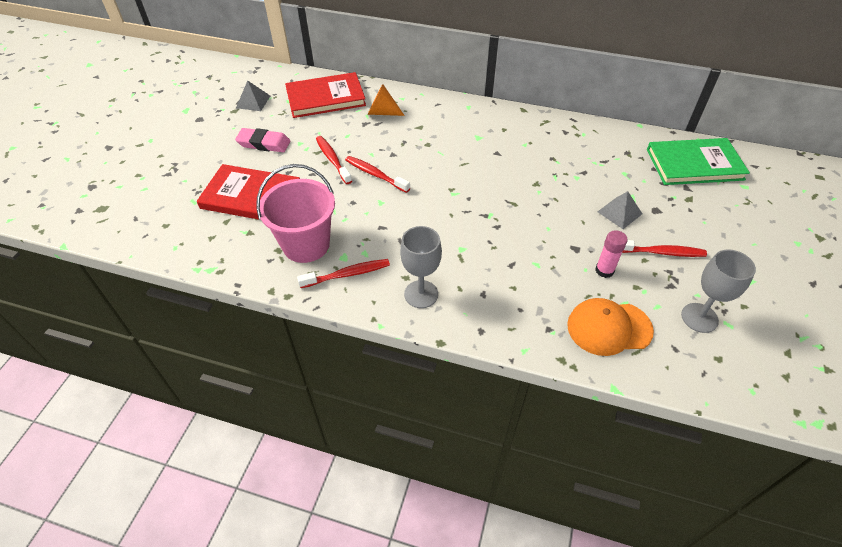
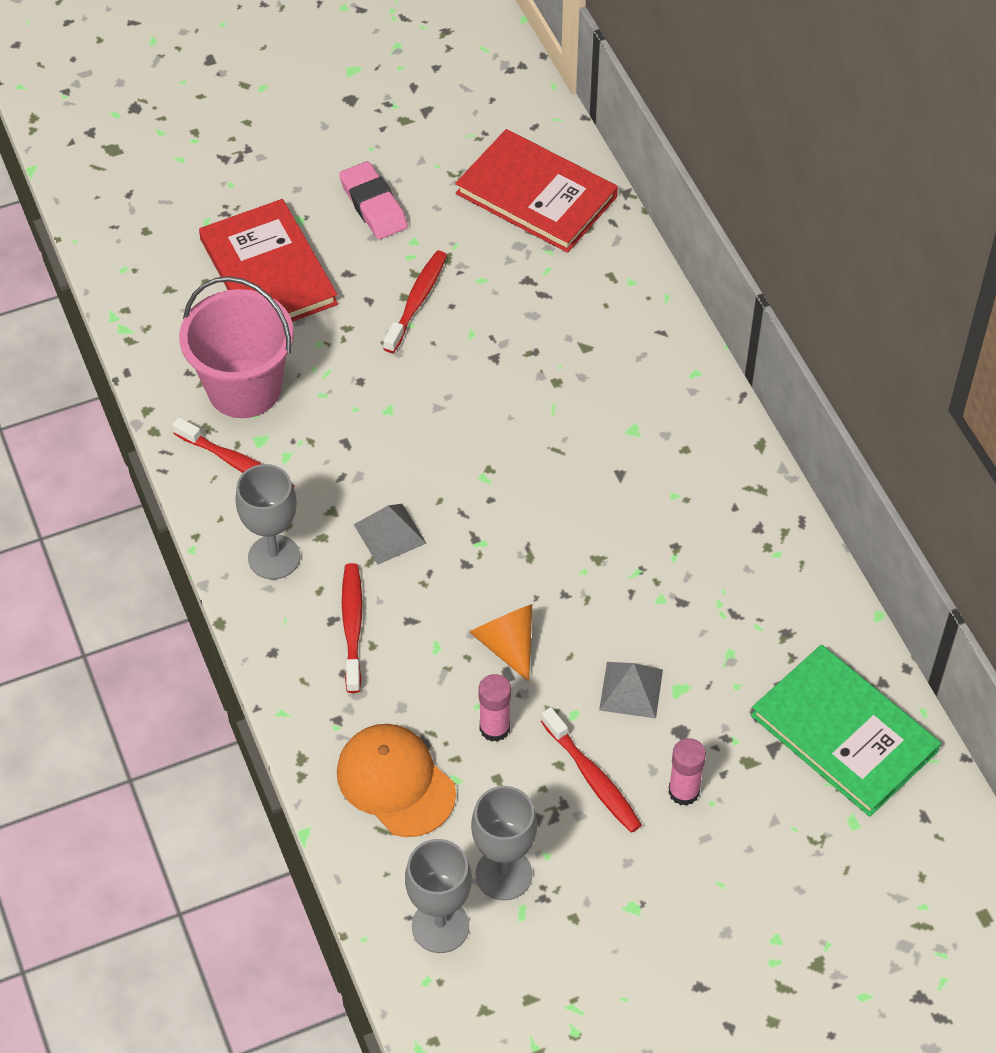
camera: 50 degrees right, 5 degrees up
(253, 102) = (443, 124): grey pyramid -> grey pyramid (389, 533)
(375, 174) = (434, 367): red toothbrush -> red toothbrush (352, 626)
(382, 112) = (572, 282): orange cone -> orange cone (506, 644)
(691, 227) = (683, 791): none -> pink glue stick
(718, 363) = (440, 926): none -> grey goblet

